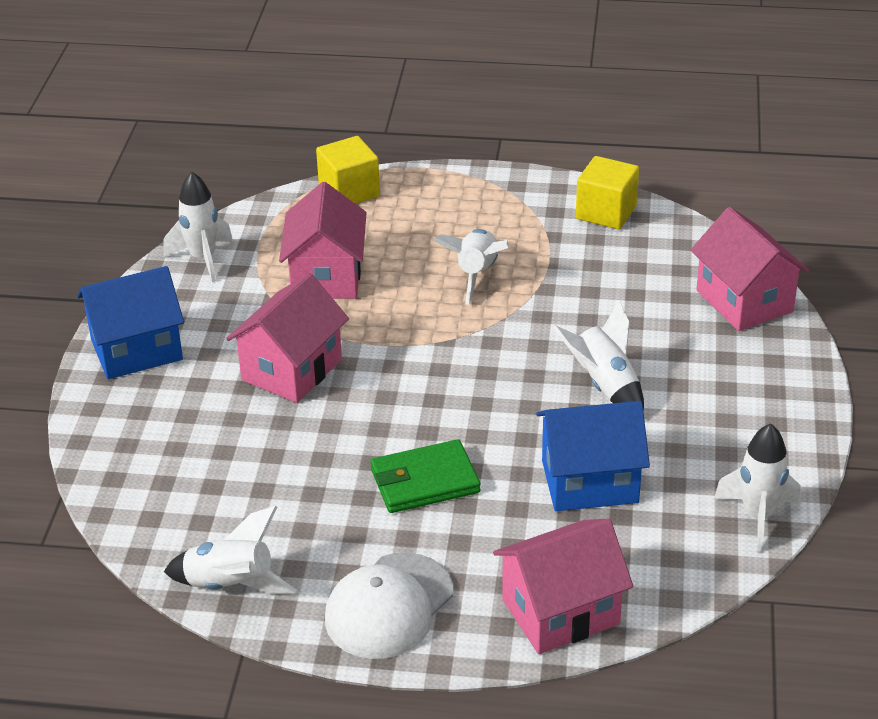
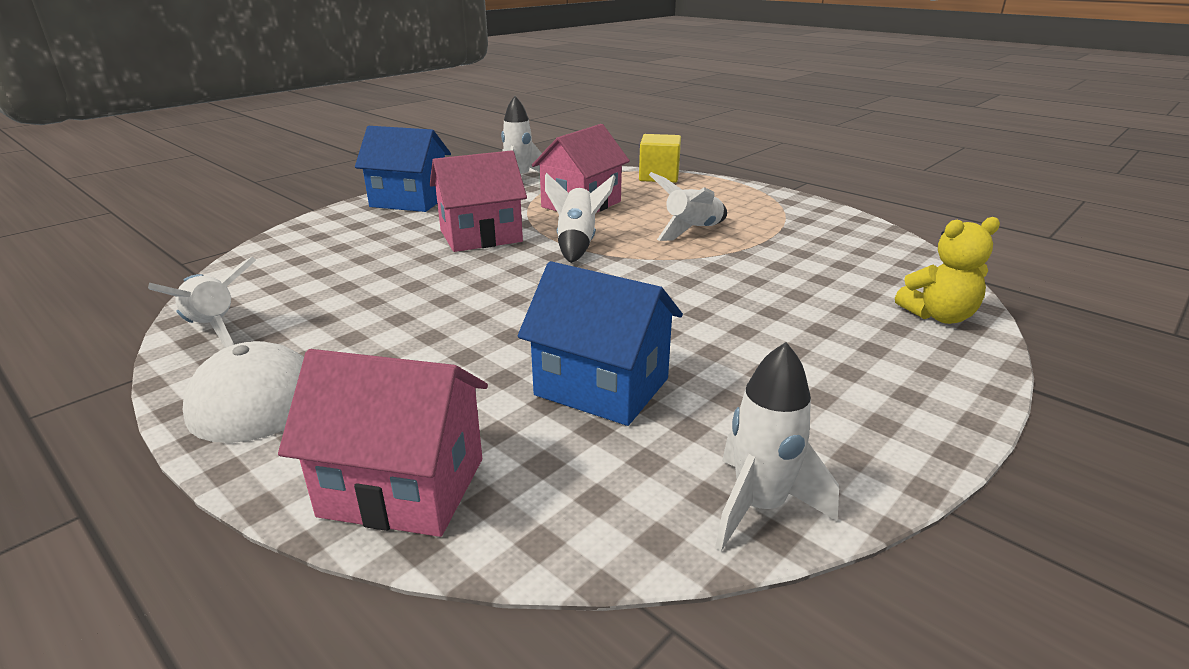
camera: 35 degrees right, 10 degrees down
(424, 481) = (460, 326): green wallet -> none
(605, 386) = (714, 325): white rocket -> white rocket (577, 244)
(606, 212) = (850, 230): yellow cube -> none
(744, 301) = (938, 316): pink house -> yellow teddy bear

